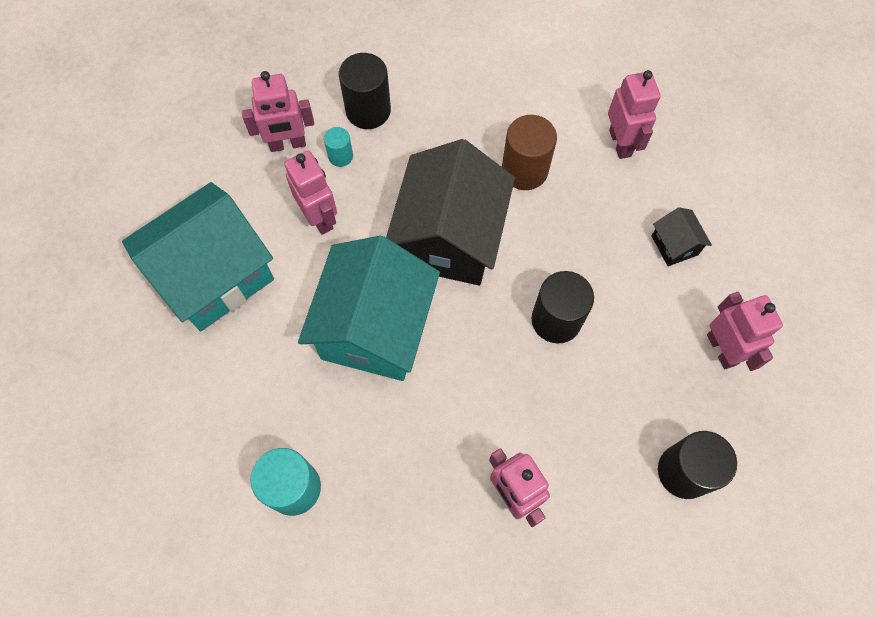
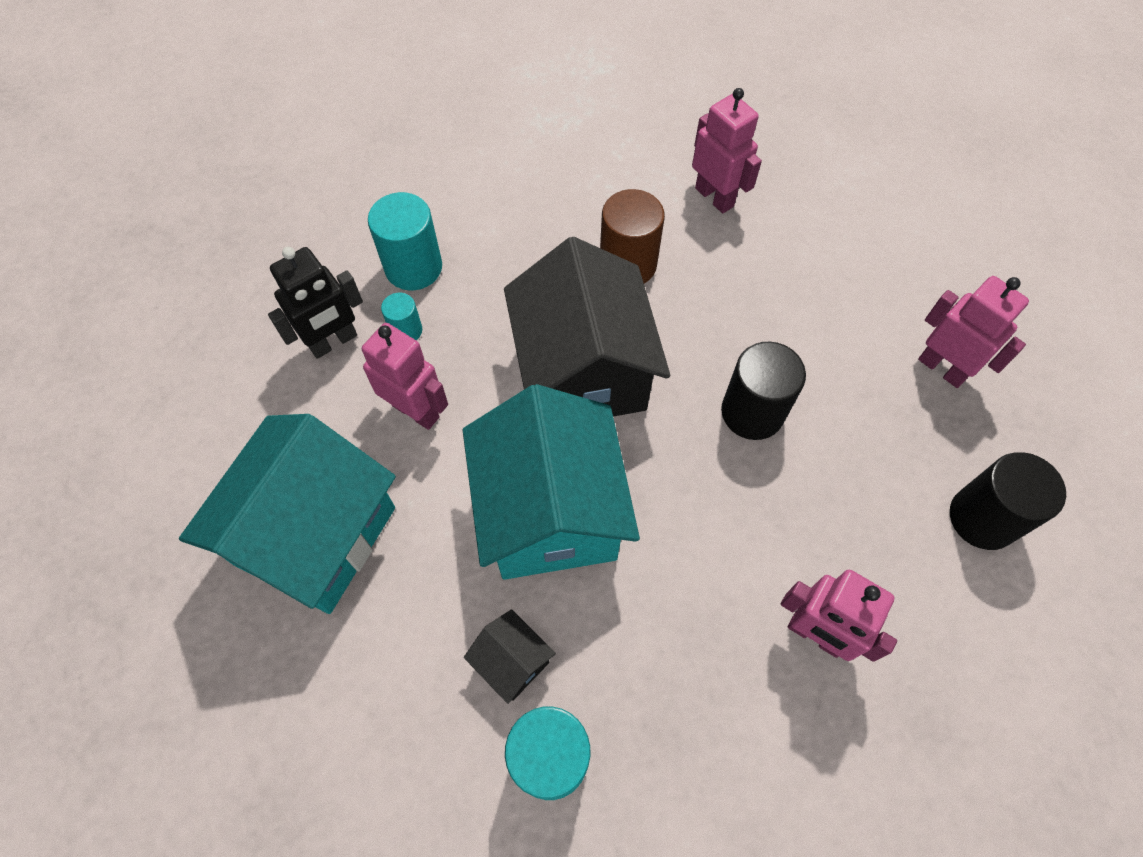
camera: 25 degrees left, 5 degrees down
(287, 144) = (333, 342): pink robot -> black robot
(368, 110) = (413, 267): black cylinder -> turquoise cylinder
(674, 245) = (830, 280): black house -> black house (512, 662)

